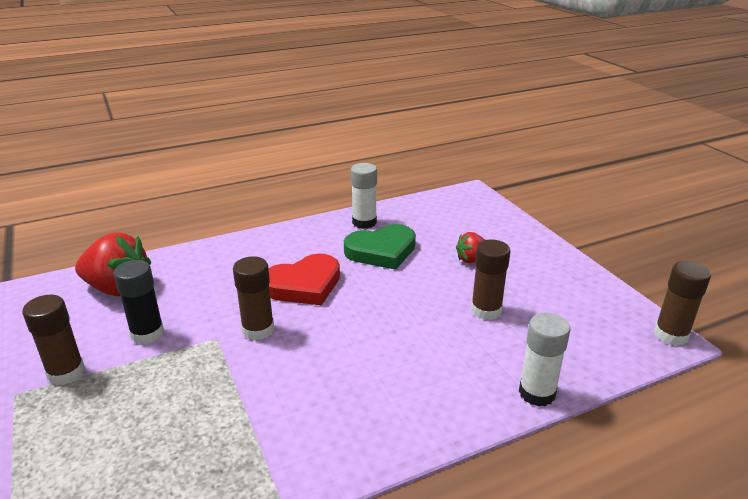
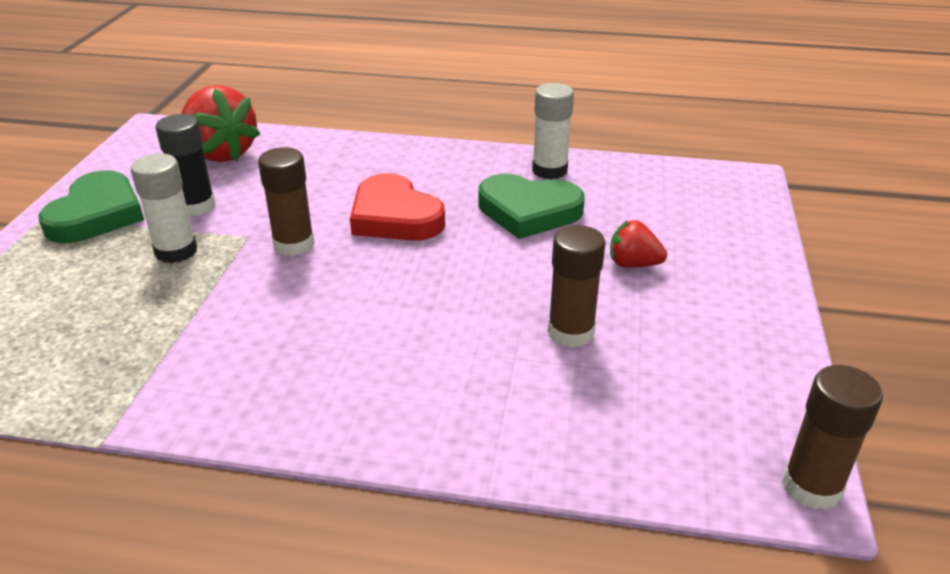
camera: 35 degrees right, 5 degrees up
(66, 373) = (97, 214): brown glue stick -> green heart
(304, 285) = (394, 216): red heart -> red heart turned 45 degrees clockwise
(537, 393) = (508, 458): white glue stick -> white glue stick (176, 251)

